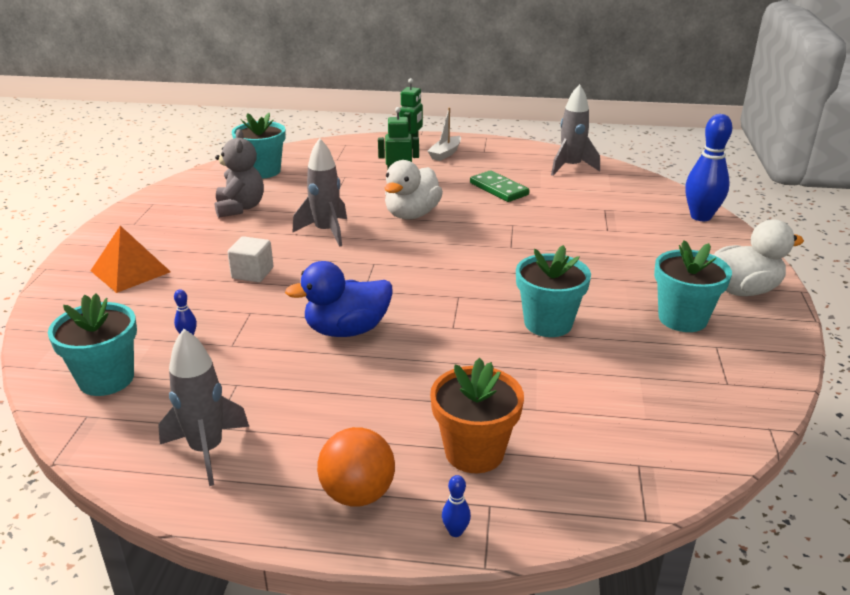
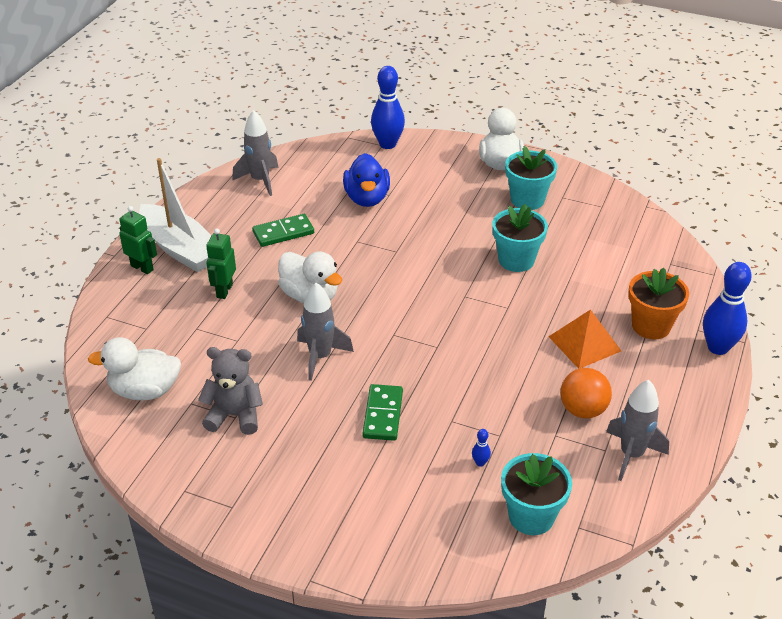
camera: 75 degrees left, 10 degrees up
(130, 271) = (345, 506): orange pyramid -> orange pyramid (585, 343)
(252, 273) = (383, 414): white cube -> green domino
(263, 171) = (145, 390): turquoise flower pot -> white duck
(347, 330) = (496, 365): blue duck -> blue duck (367, 198)
(358, 494) = (683, 383): orange ball -> orange ball (583, 410)
(445, 153) = (180, 248): white boat -> white boat, size x2.04
(455, 531) = (718, 347): blue bowling pin -> blue bowling pin, size x2.46

